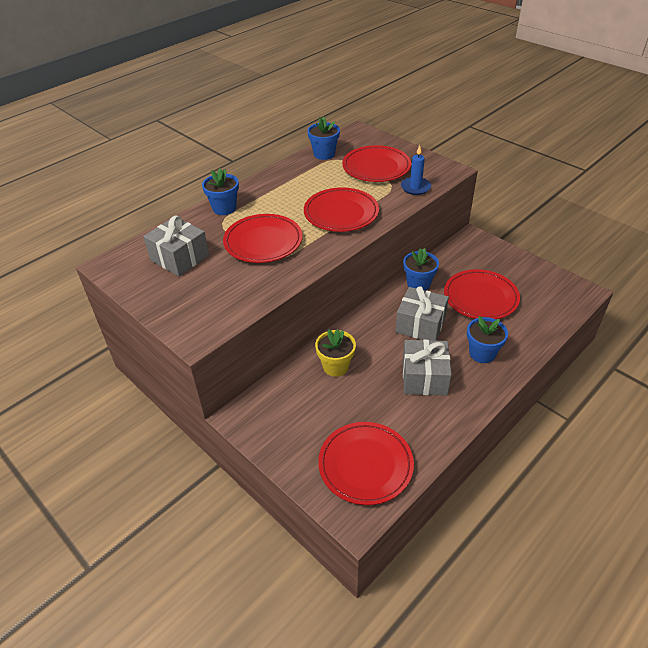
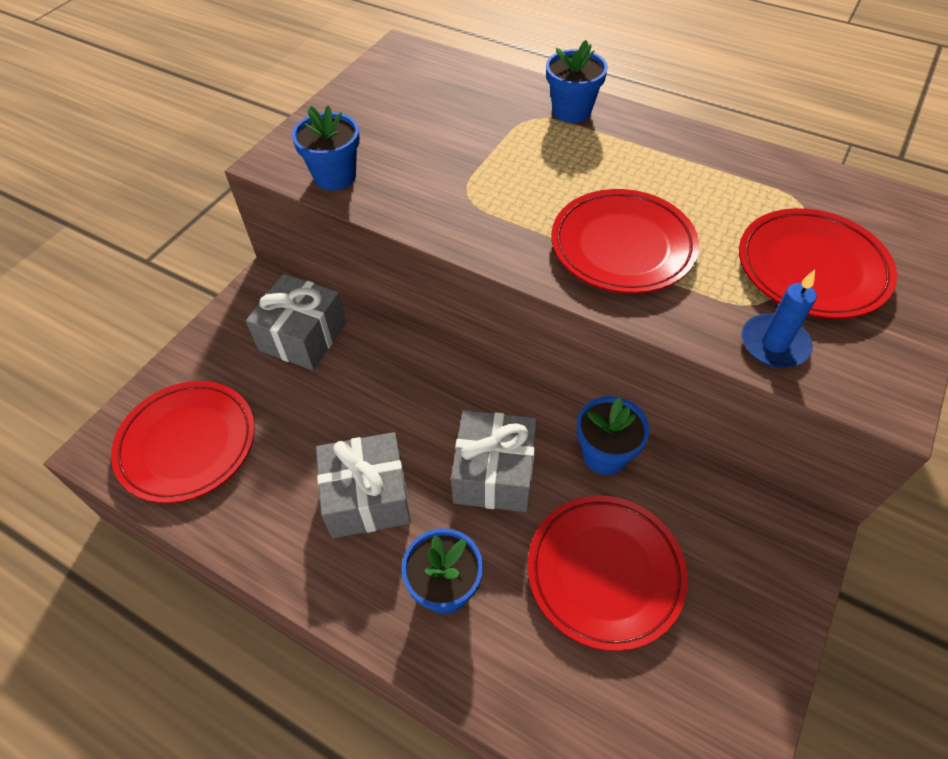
camera: 75 degrees right, 10 degrees up
(179, 258) = (435, 102): grey gift -> grey gift (303, 336)
(263, 242) = (501, 172): red plate -> none
(324, 154) = (809, 185): blue flower pot -> blue flower pot (335, 176)
(335, 366) = (369, 371): yellow flower pot -> none

